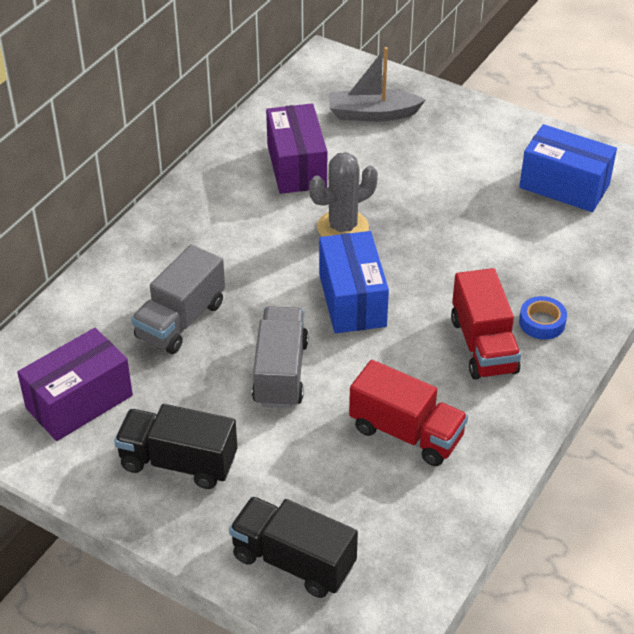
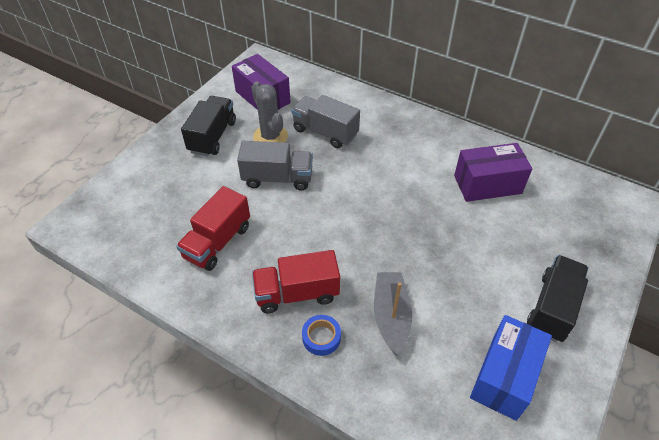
camera: 90 degrees right, 5 degrees up
(293, 561) = (130, 186): black truck -> black truck (552, 307)
(343, 227) = (422, 211): grey cactus -> grey cactus (270, 137)
(352, 300) = (345, 215): blue box -> none
(372, 114) = (568, 231): grey boat -> grey boat (391, 316)

